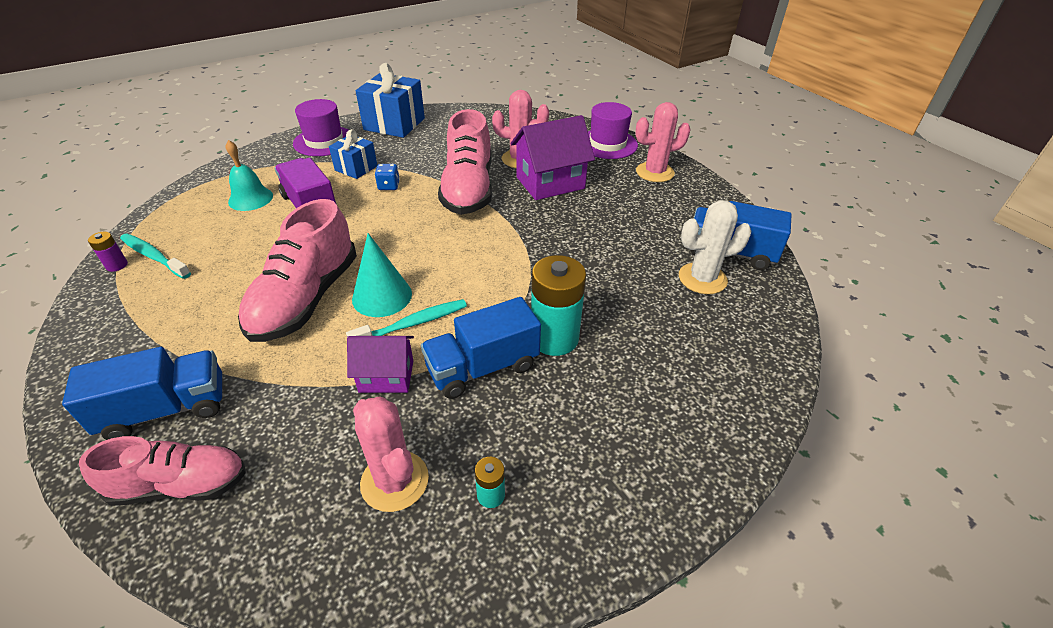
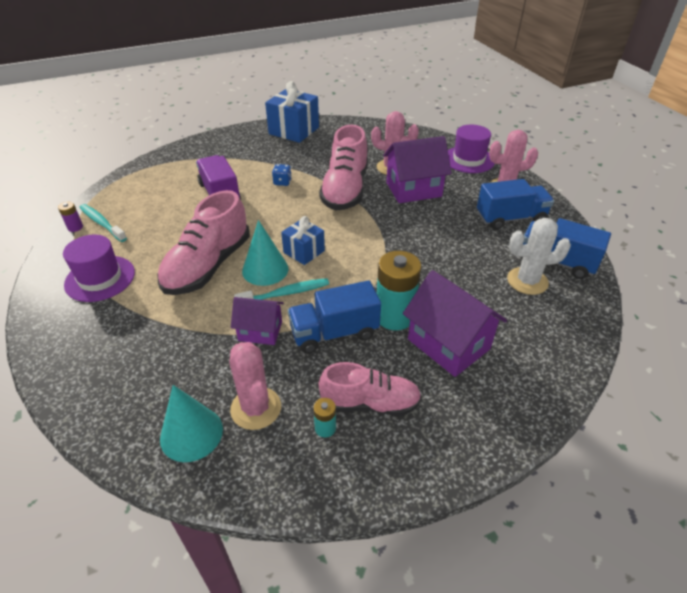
camera: 10 degrees right, 0 degrees up
(166, 409) = (101, 336): blue truck -> blue truck (510, 218)
(180, 485) = (106, 391): pink shoe -> pink shoe (370, 403)
(250, 198) = (176, 184): turquoise bell -> none
(310, 529) = (191, 433): none -> turquoise cone
(324, 141) = (237, 141): purple hat -> purple hat (100, 278)
(356, 168) = (258, 165): blue gift -> blue gift (304, 251)
(626, 365) = (448, 344): none -> purple house

